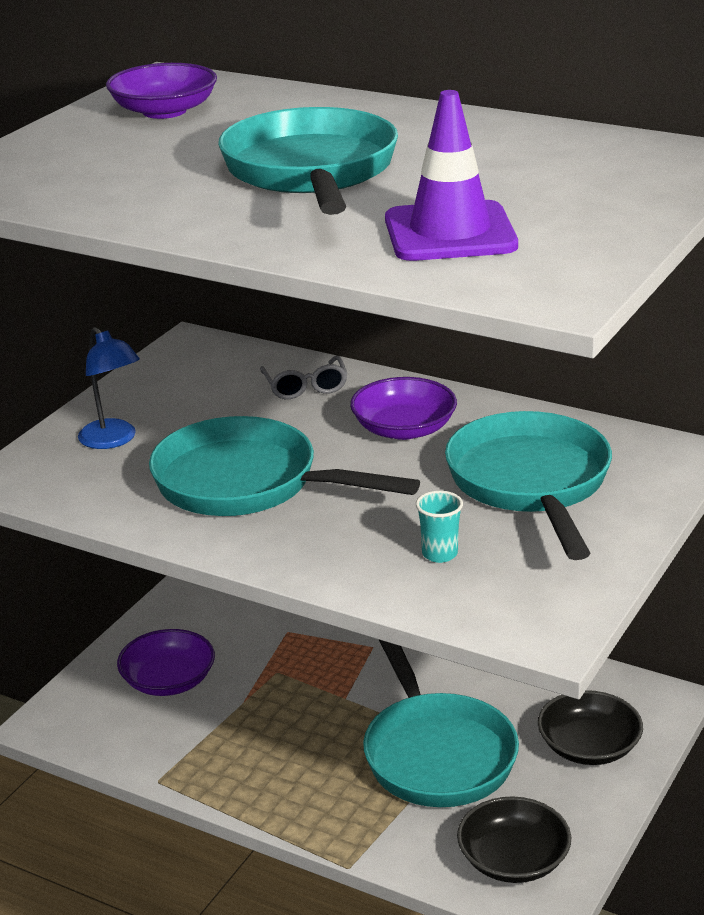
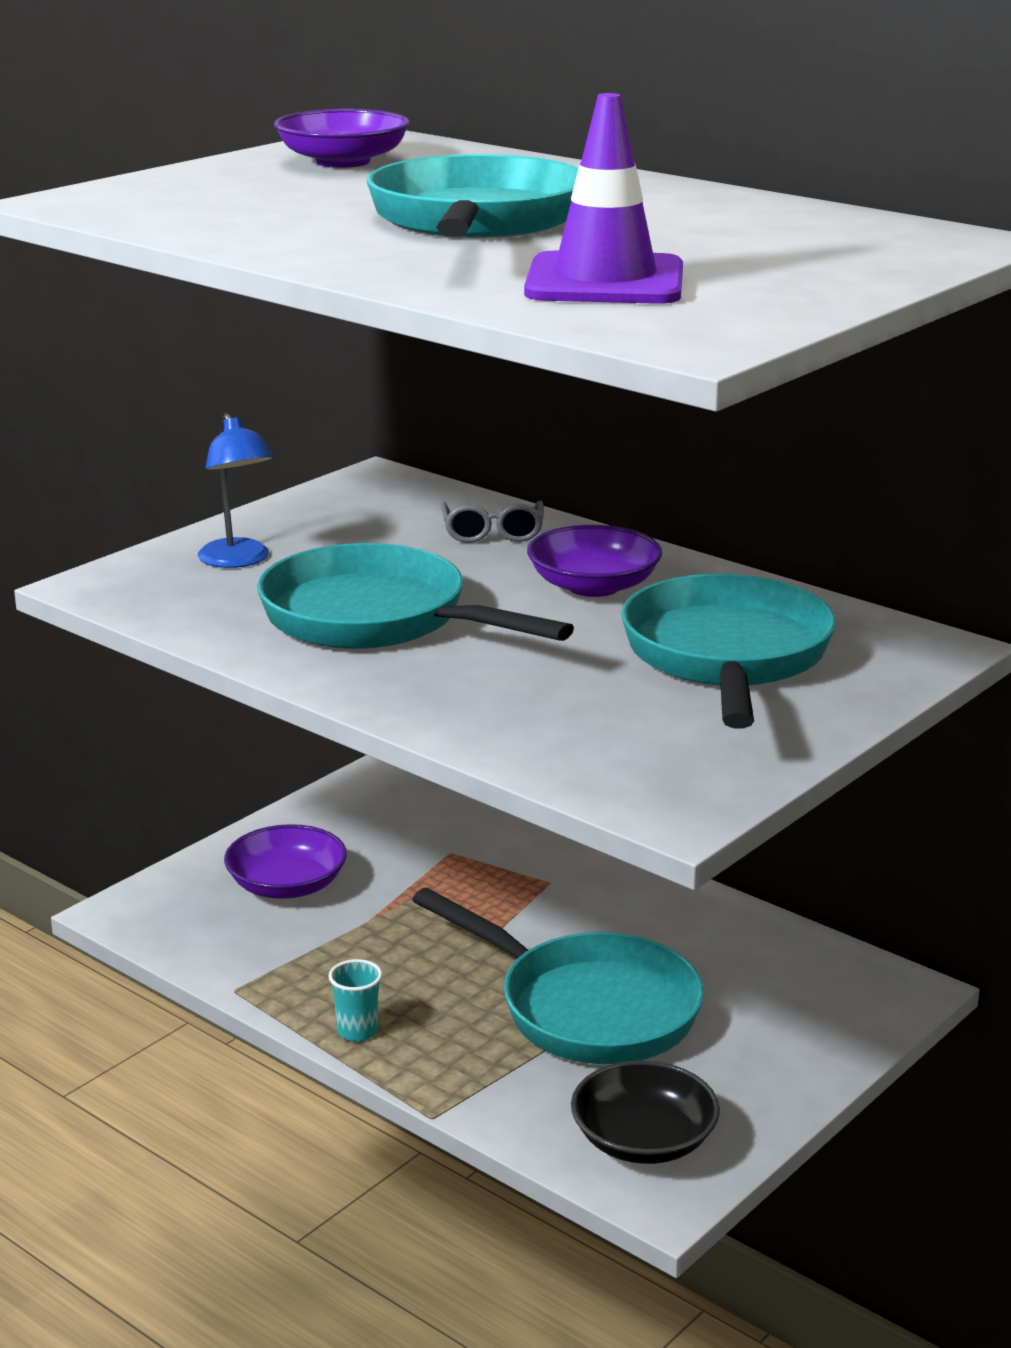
camera: 10 degrees right, 5 degrees down
(436, 753) = (587, 1008): turquoise pan -> turquoise pan turned 45 degrees counterclockwise
(439, 554) = (578, 714): turquoise cup -> turquoise cup (357, 1031)
(589, 747) = (786, 1028): black bowl -> none

